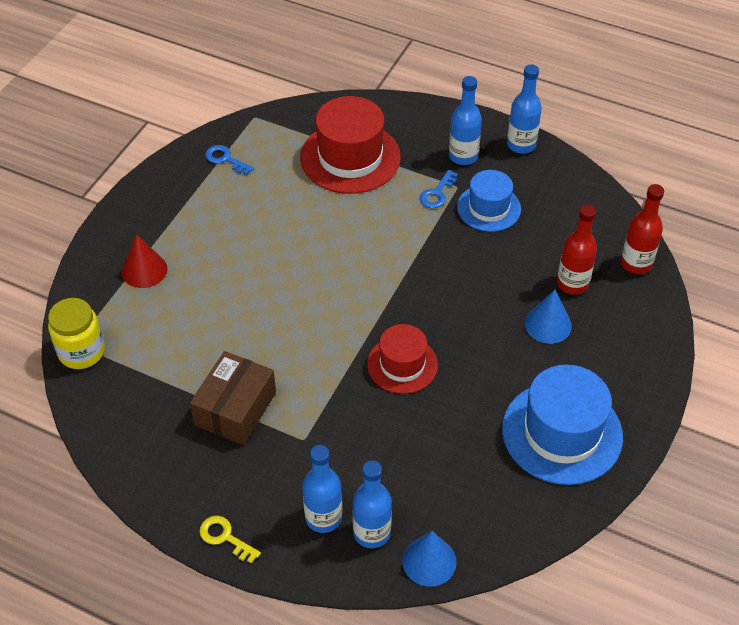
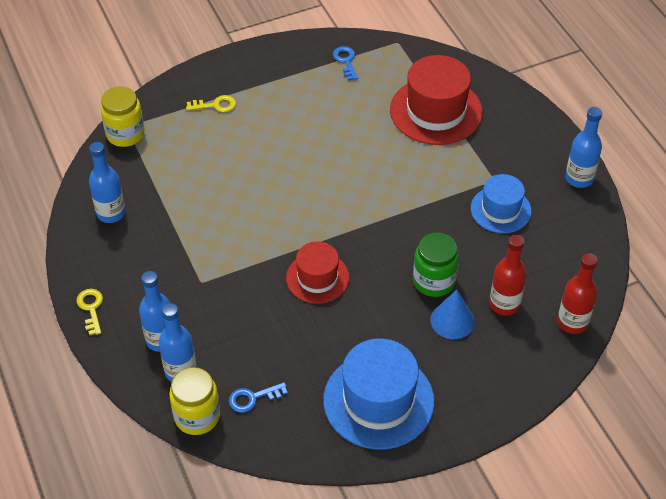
camera: 40 degrees right, 0 degrees up
(144, 270) = (215, 105): red cone -> yellow key
(235, 409) = (179, 233): brown box -> none
(429, 561) = (197, 416): blue cone -> yellow jar
(437, 193) = (472, 175): blue key -> blue key (252, 398)
(463, 156) = (523, 160): blue bottle -> blue bottle (111, 213)
(499, 302) = (434, 281): none -> green jar

